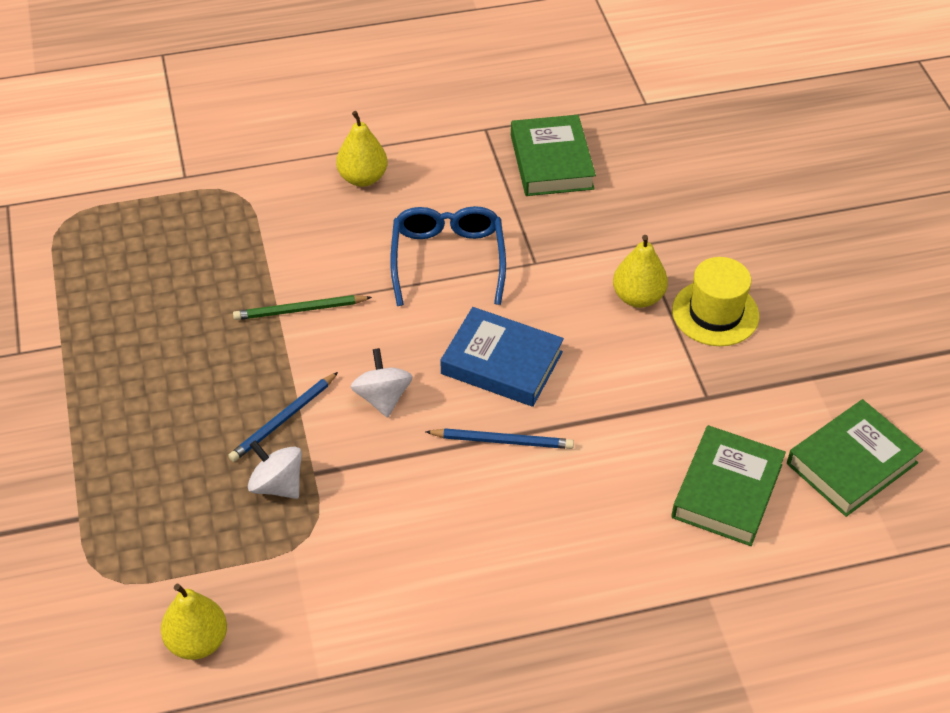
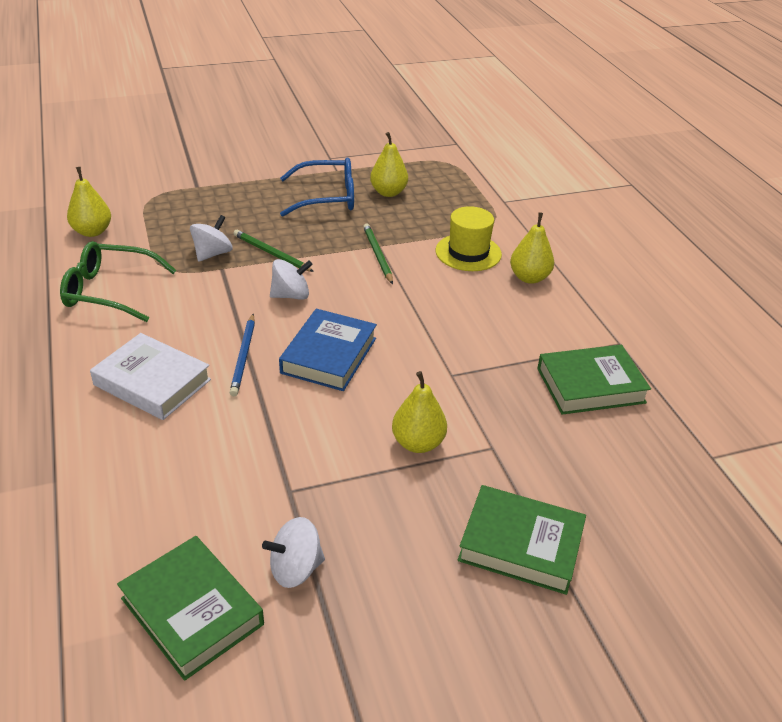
camera: 85 degrees right, 10 degrees down
(140, 290) = (388, 192): none -> yellow pear
(283, 419) = (271, 253): blue pencil -> green pencil
(359, 594) = (110, 291): none -> green glasses
(447, 260) = (444, 324): blue glasses -> blue glasses (326, 197)
(548, 525) = (152, 382): none -> white book
(715, 313) = (404, 502): yellow hat -> yellow hat (468, 252)
(727, 491) = (170, 500): green book -> green book (521, 545)
(798, 392) = (295, 569): none -> white spinning top

